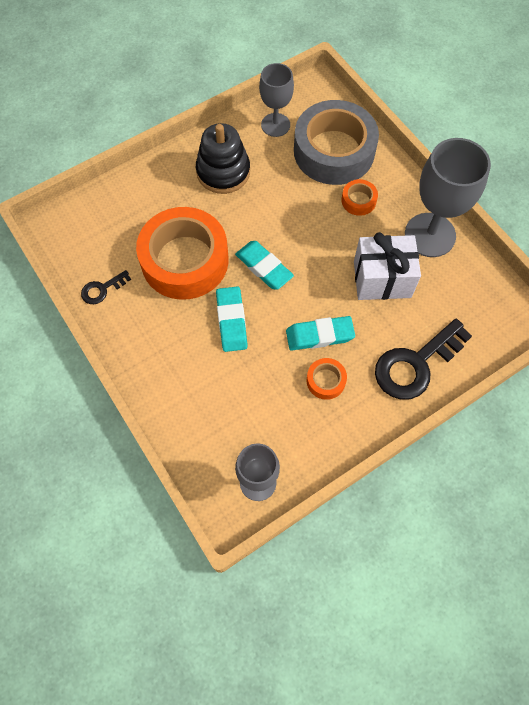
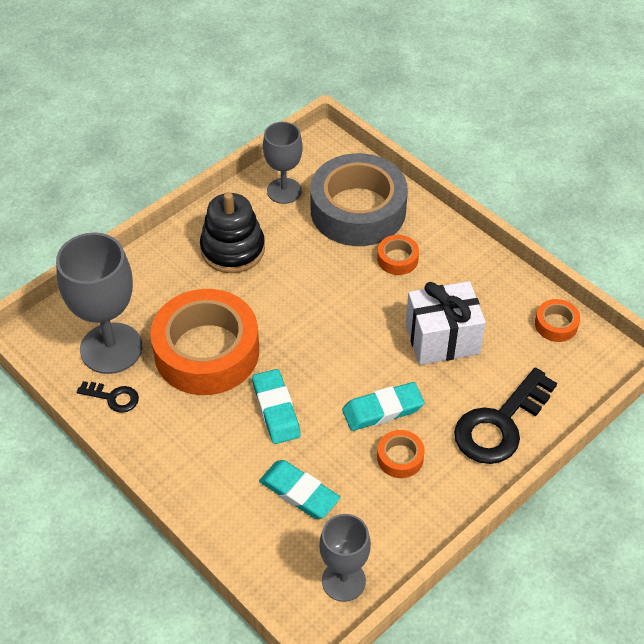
camera: 10 degrees left, 15 degrees down
(102, 289) = (113, 397): black key -> black key turned 120 degrees counterclockwise
(264, 267) = (302, 346): turquoise eraser -> turquoise eraser (299, 492)
(430, 235) = (487, 284): grey goblet -> grey goblet (111, 348)
(482, 281) = (556, 324): none -> orange tape

